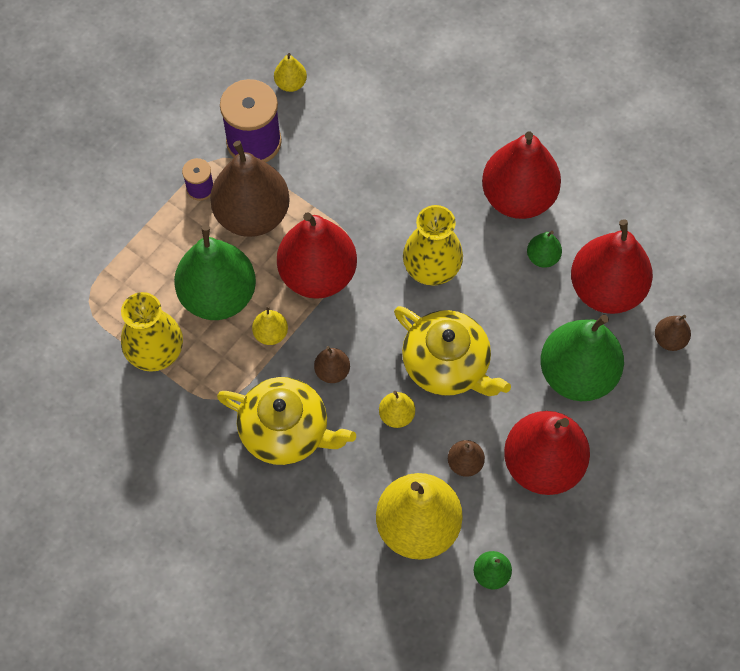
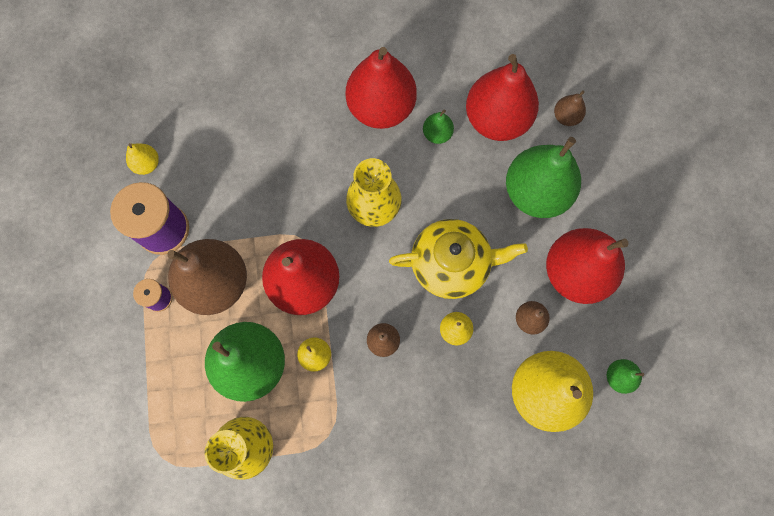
camera: 45 degrees left, 10 degrees up
(286, 431) = (395, 413): yellow teapot -> none

